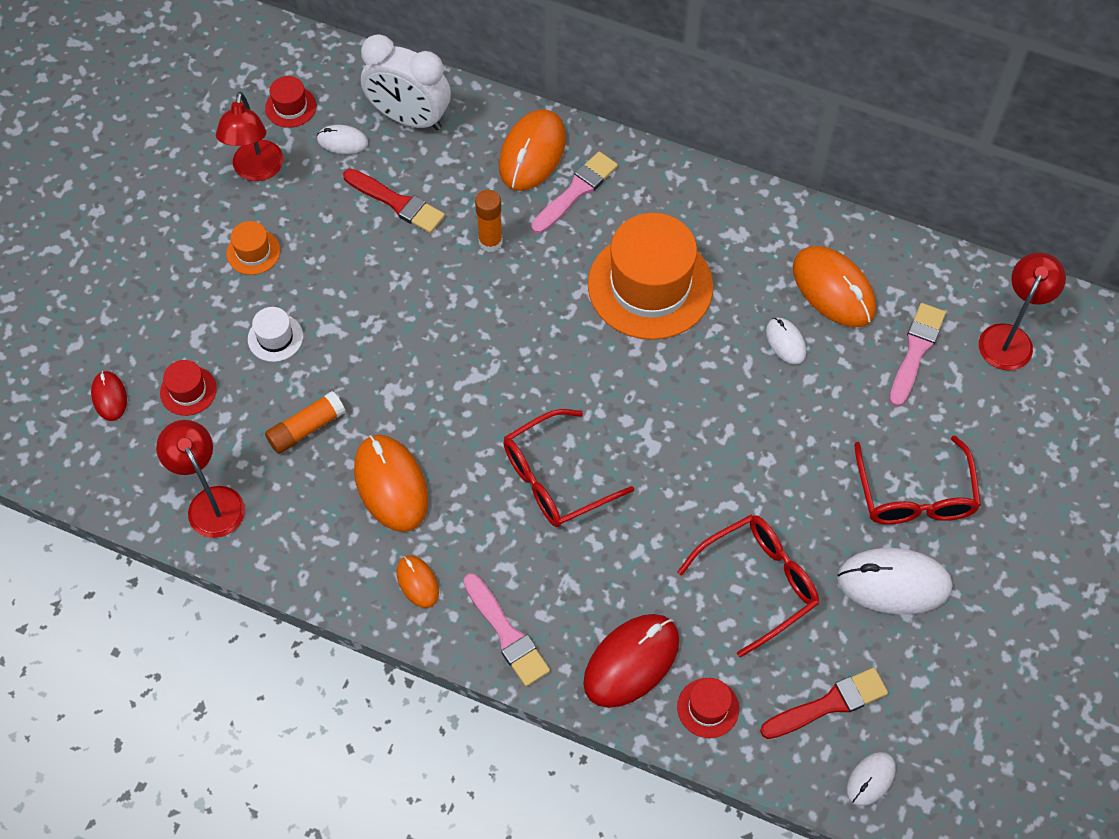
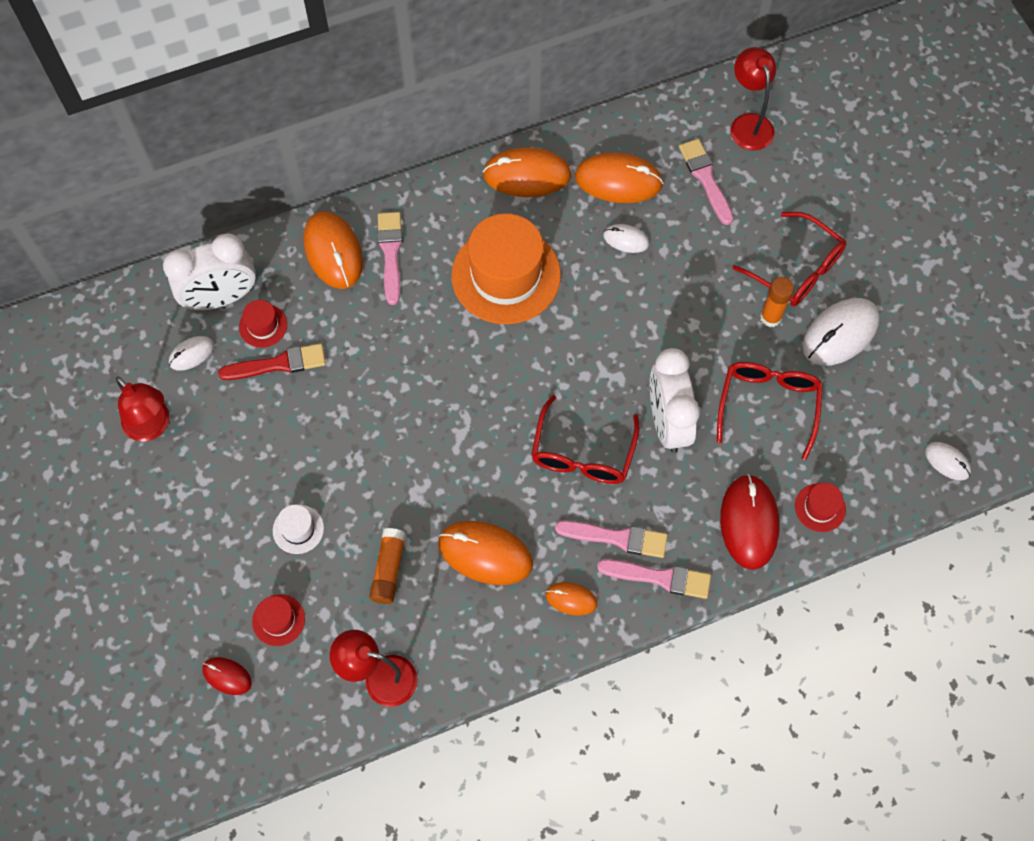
camera: 45 degrees left, 5 degrees up
(253, 252) = (215, 485): orange hat -> none
(290, 107) = (125, 361): red hat -> red hat (263, 326)
(490, 242) = (372, 336): orange glue stick -> orange glue stick (770, 317)
(507, 570) = (617, 538): none -> pink brush
(654, 518) = (667, 422): none -> white clock
(758, 221) = (527, 175): none -> orange mouse
(828, 704) = (880, 440): red brush -> none
(870, 779) = (947, 462): white mouse -> white mouse turned 45 degrees counterclockwise

